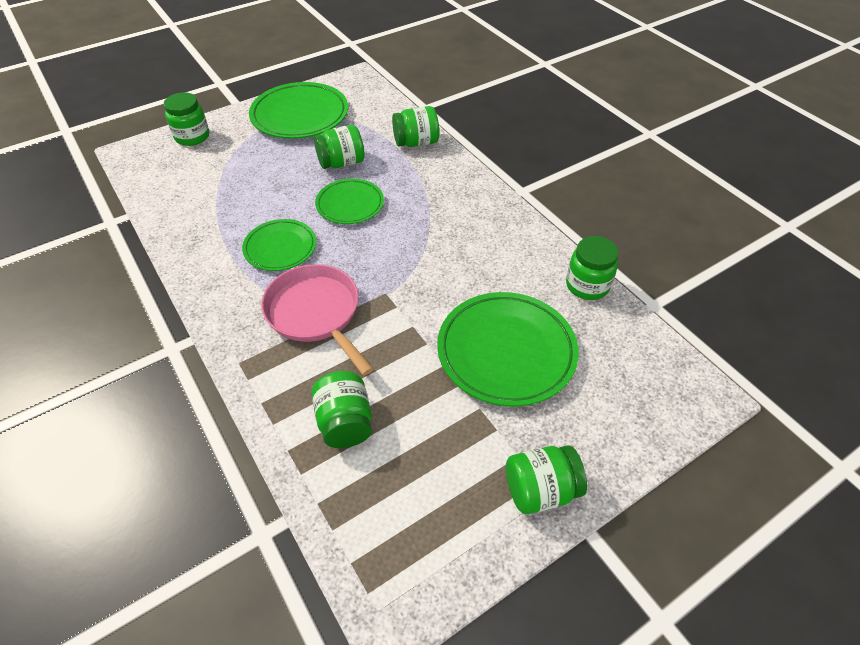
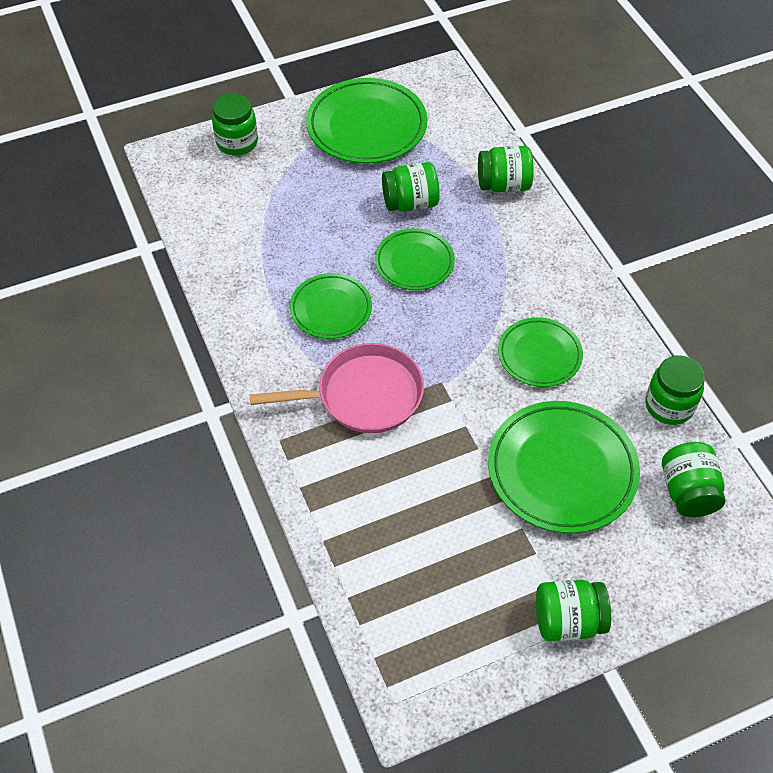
camera: 10 degrees right, 5 degrees up
(316, 313) = (363, 395): pink pan -> pink pan turned 105 degrees clockwise
(345, 422) = (382, 521): green jar -> green jar (688, 492)
(468, 261) = (539, 355): none -> green plate

